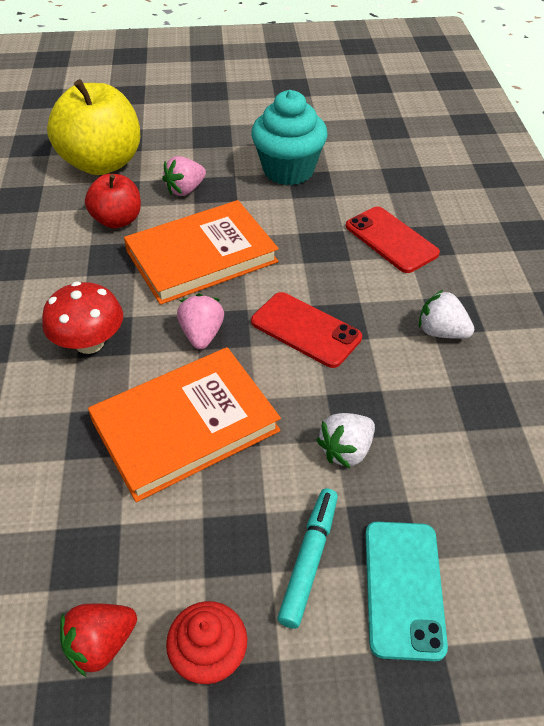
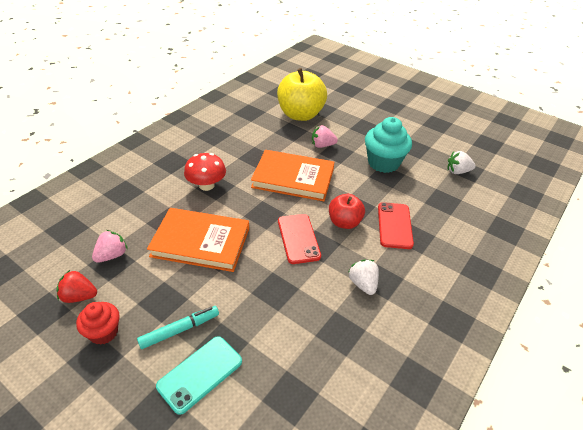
camera: 40 degrees right, 5 degrees down
(117, 220) = (277, 142): red apple -> red apple (344, 222)
(202, 335) = (252, 211): pink strawberry -> pink strawberry (112, 255)
(346, 450) = (250, 301): white strawberry -> white strawberry (457, 171)

